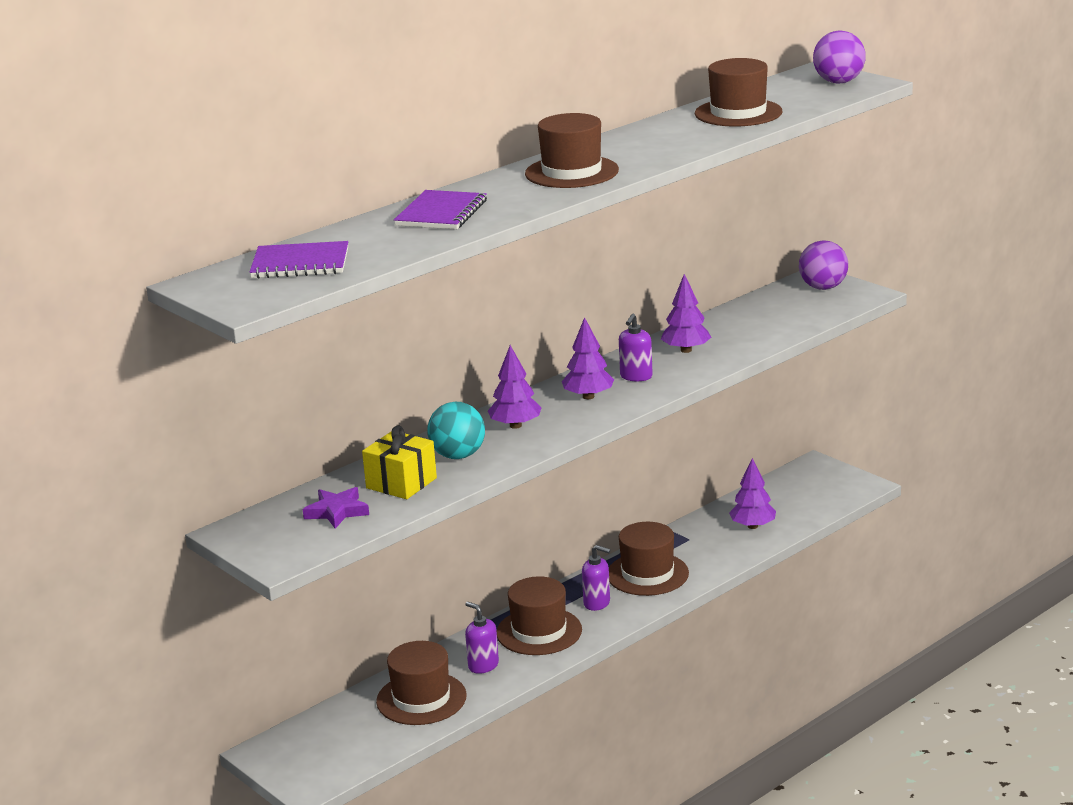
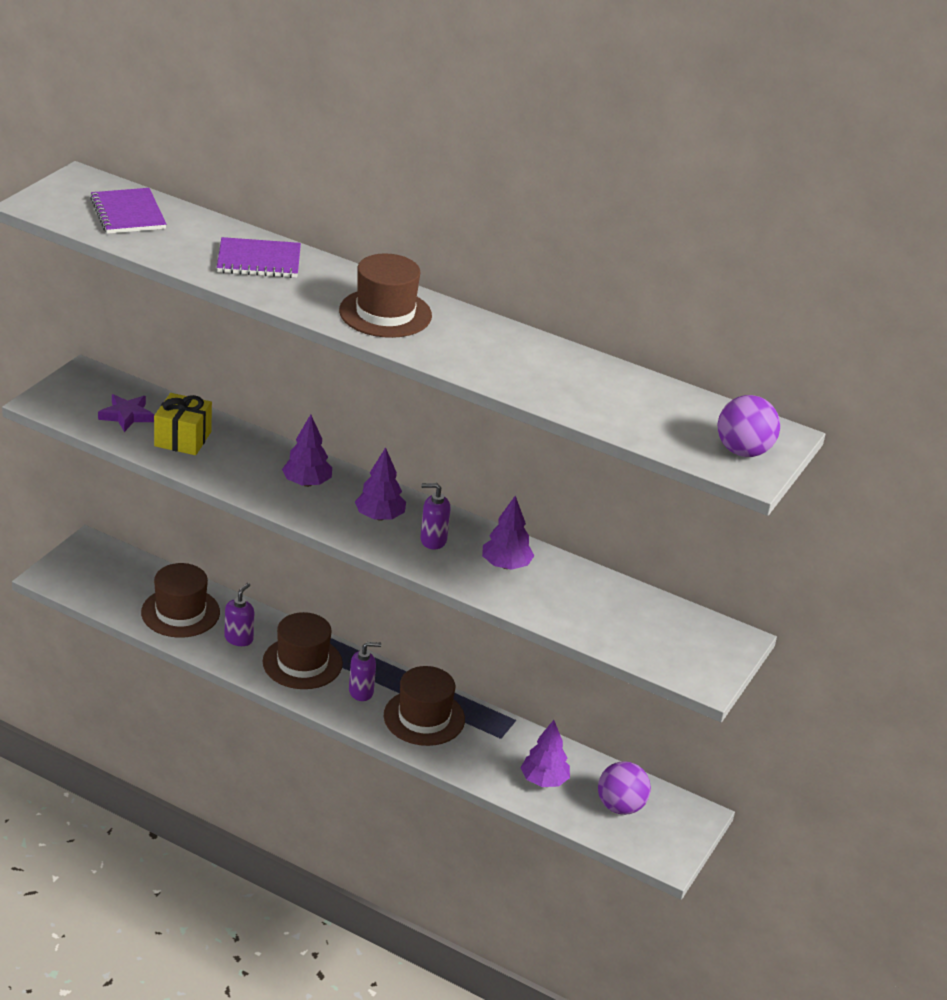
camera: 65 degrees right, 10 degrees up
(458, 456) = (240, 460): turquoise ball -> none
(597, 603) = (361, 692): purple soap dispenser -> purple soap dispenser turned 105 degrees counterclockwise
(738, 113) = (603, 392): brown hat -> none
(823, 287) = (709, 646): purple ball -> purple ball (620, 806)

